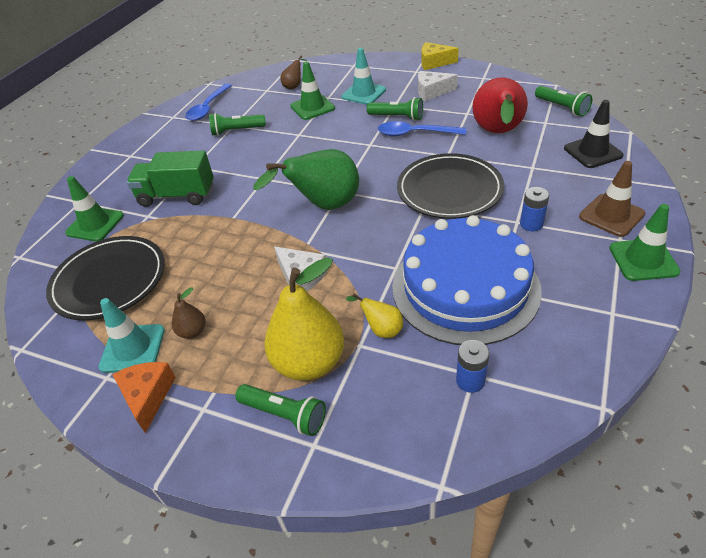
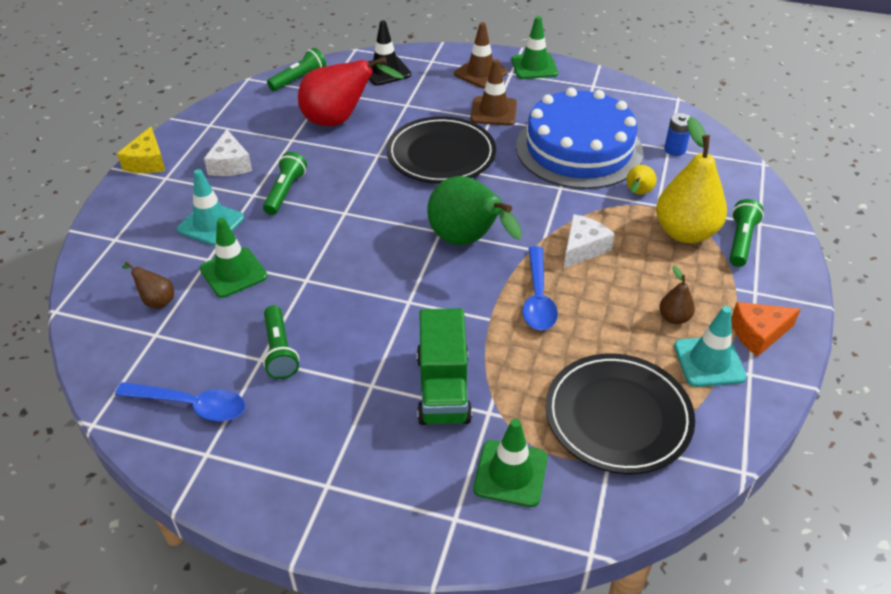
camera: 100 degrees left, 0 degrees up
(415, 134) = (328, 177): blue spoon -> blue spoon (538, 298)
(531, 224) = (493, 111): blue battery -> brown traffic cone

